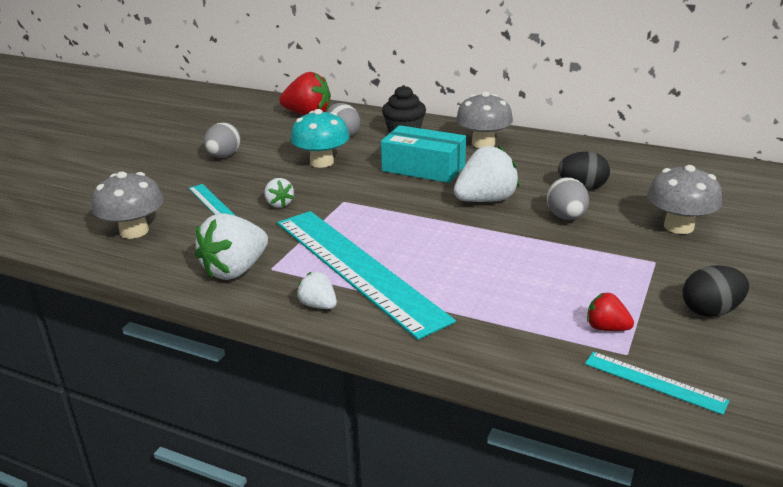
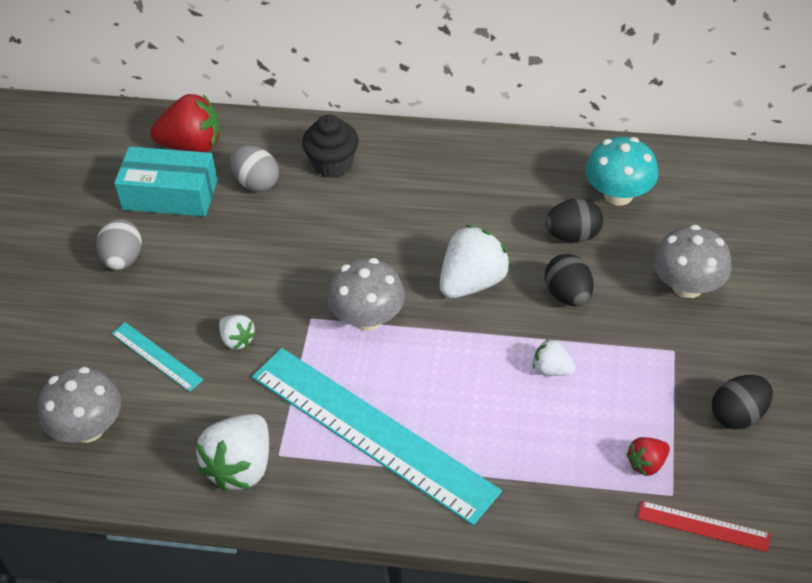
camera: 15 degrees left, 20 degrees up
(318, 305) = (355, 500): white strawberry -> white strawberry (552, 369)
(322, 162) = (253, 247): turquoise mushroom -> turquoise mushroom (618, 194)
(423, 168) = (382, 234): turquoise box -> turquoise box (170, 195)
(483, 143) = (436, 168): grey mushroom -> grey mushroom (368, 318)
(566, 217) = (568, 295): grey egg -> black egg
(606, 328) = (647, 464): red strawberry -> red strawberry turned 45 degrees counterclockwise
(654, 382) = (703, 526): turquoise ruler -> red ruler

